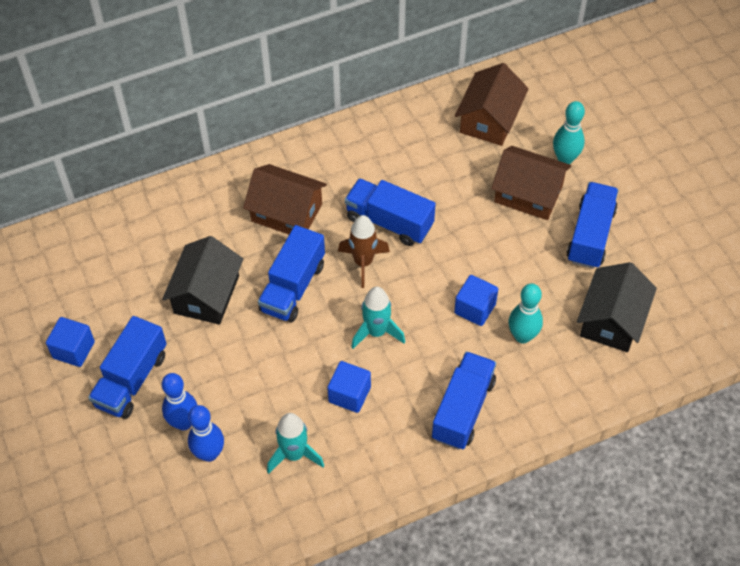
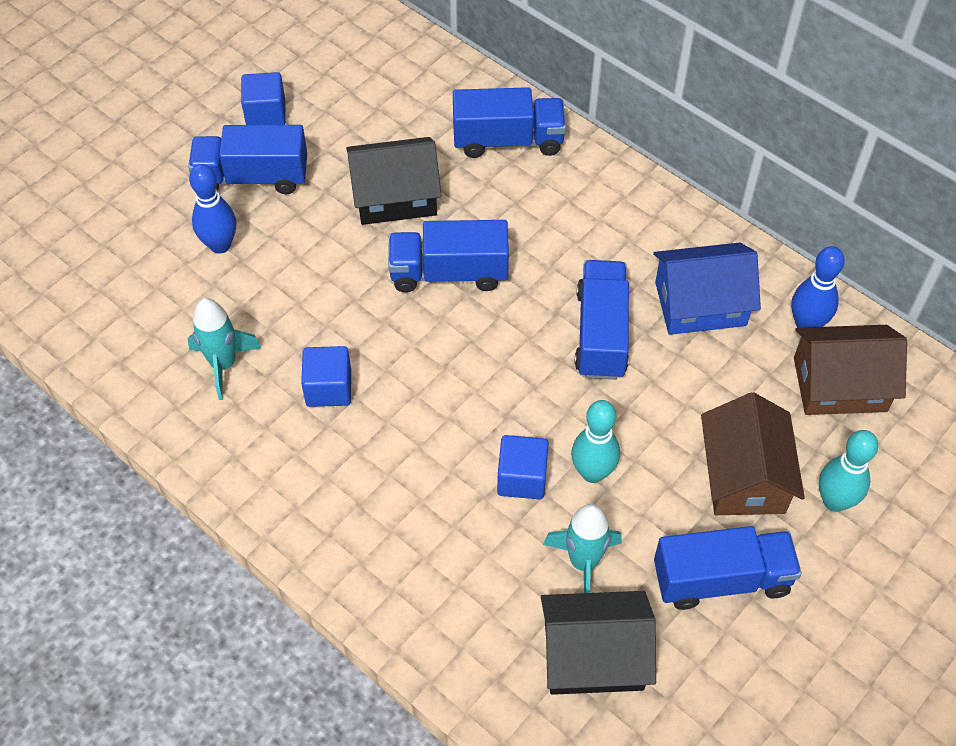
camera: 65 degrees right, 0 degrees up
(209, 453) = (191, 284): blue bowling pin -> blue bowling pin (806, 325)
(287, 212) = (552, 224): brown house -> none
(363, 262) = (524, 329): brown rocket -> none
(376, 332) = (430, 382): turquoise rocket -> turquoise rocket (583, 563)
(395, 160) = (700, 303): none -> blue house
(463, 409) = (364, 519): blue truck -> blue truck (508, 140)
(522, 336) = (508, 550): turquoise bowling pin -> turquoise bowling pin (592, 472)

